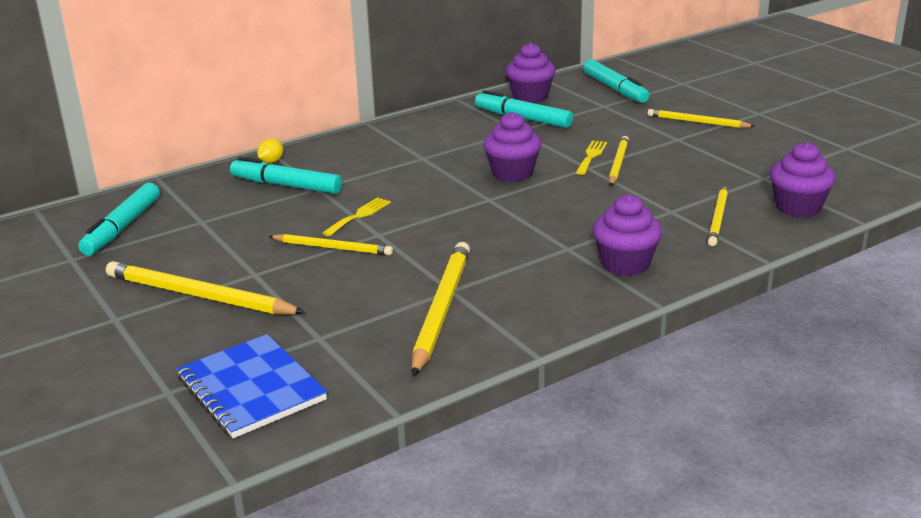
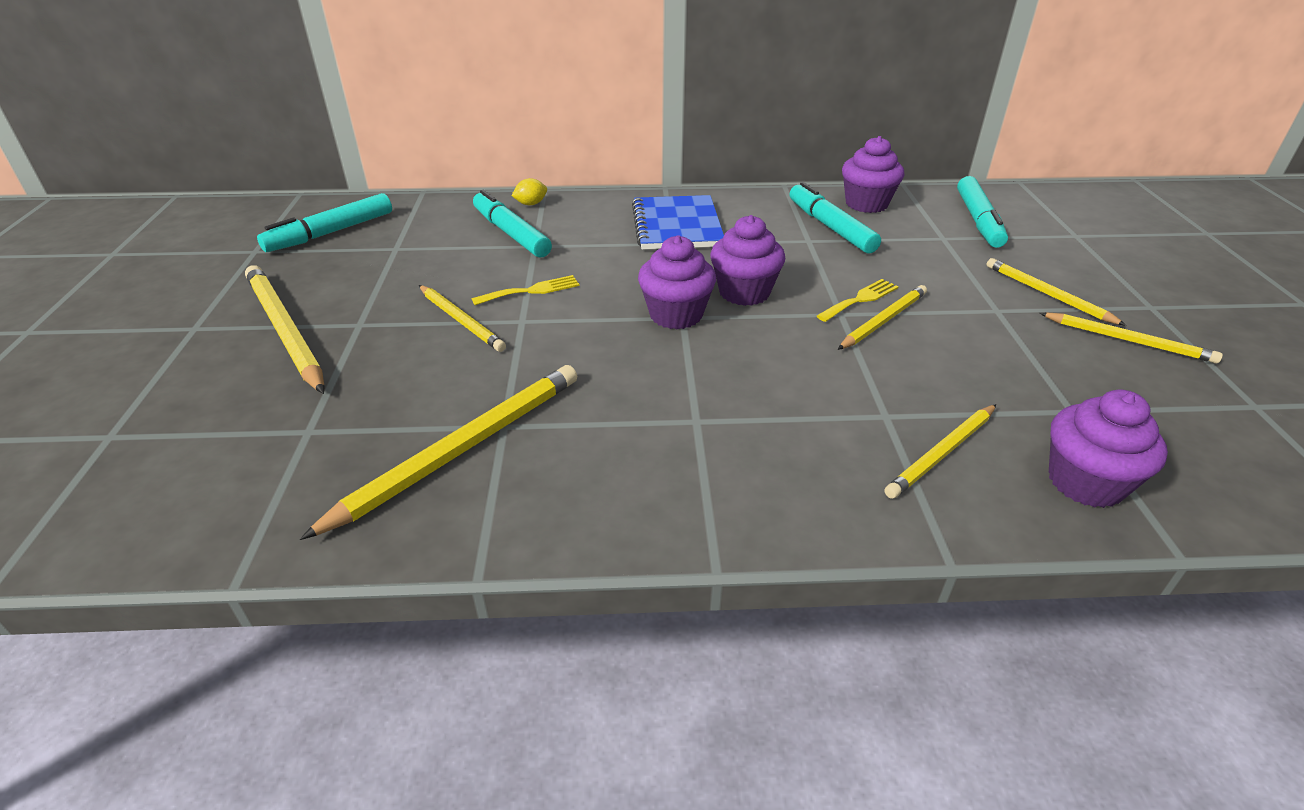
camera: 30 degrees right, 10 degrees up
(251, 389) = (169, 469): blue notebook -> blue notebook (677, 225)
(625, 264) = (741, 476): purple cupcake -> purple cupcake (676, 315)
(761, 134) = (1128, 340): none -> yellow pencil

